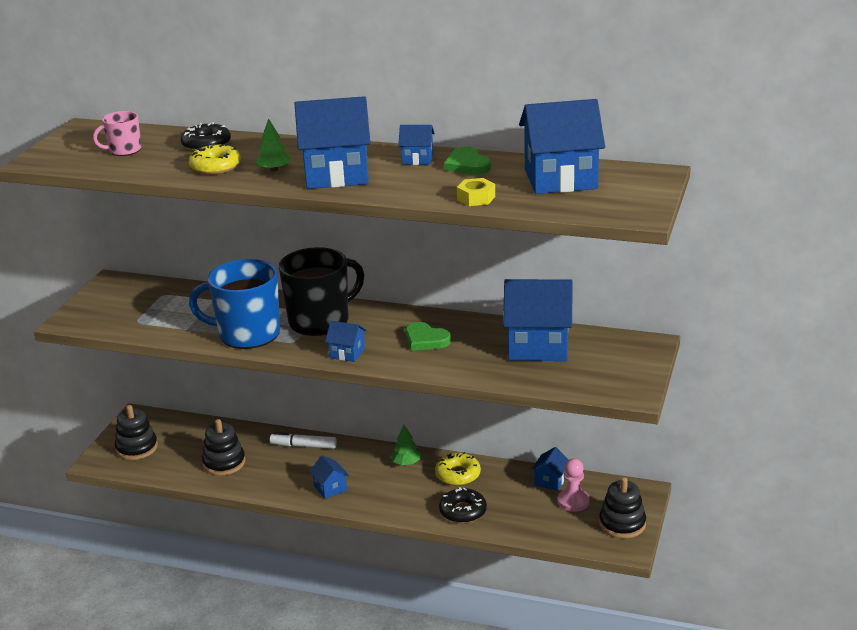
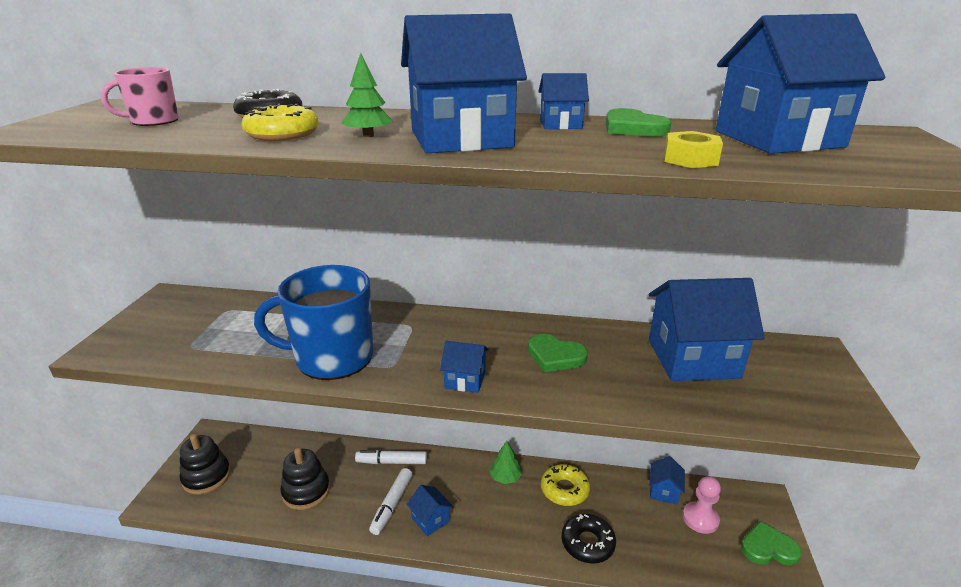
camera: 10 degrees left, 0 degrees up
(299, 476) = (392, 504): none -> white marker
(320, 320) = (419, 336): black mug -> none
(622, 524) = (768, 548): black stacking toy -> green heart

